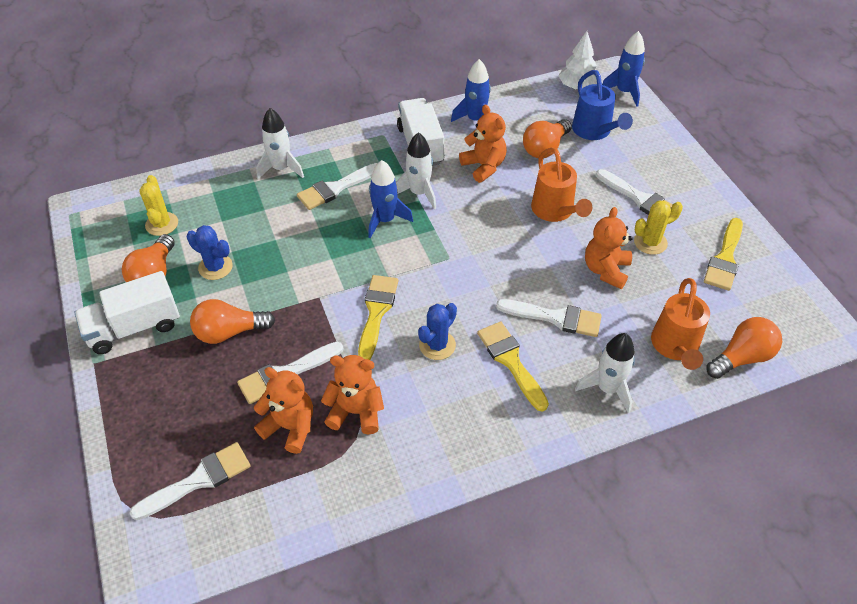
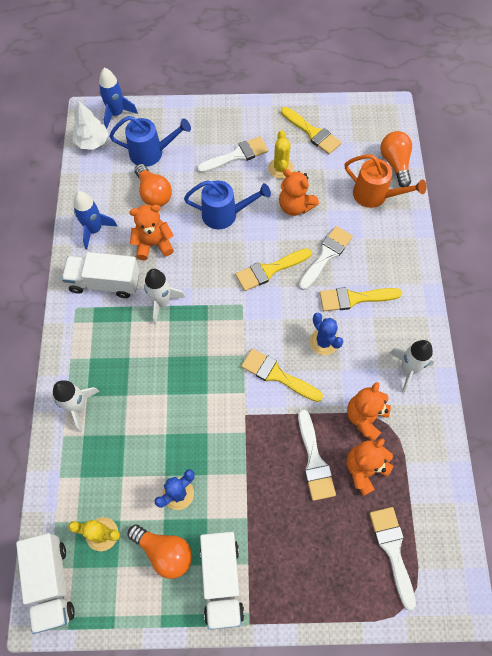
camera: 70 degrees left, 15 degrees up
(110, 205) = (51, 582): none -> white truck
(229, 332) = (256, 496): orange light bulb -> none
(335, 188) = (125, 367): white brush -> none
(385, 220) = (181, 338): blue rocket -> none
(505, 269) = (269, 270): none -> yellow brush
(555, 211) = (225, 214): orange watering can -> blue watering can
(607, 388) = (395, 249): white rocket -> white rocket (408, 369)

